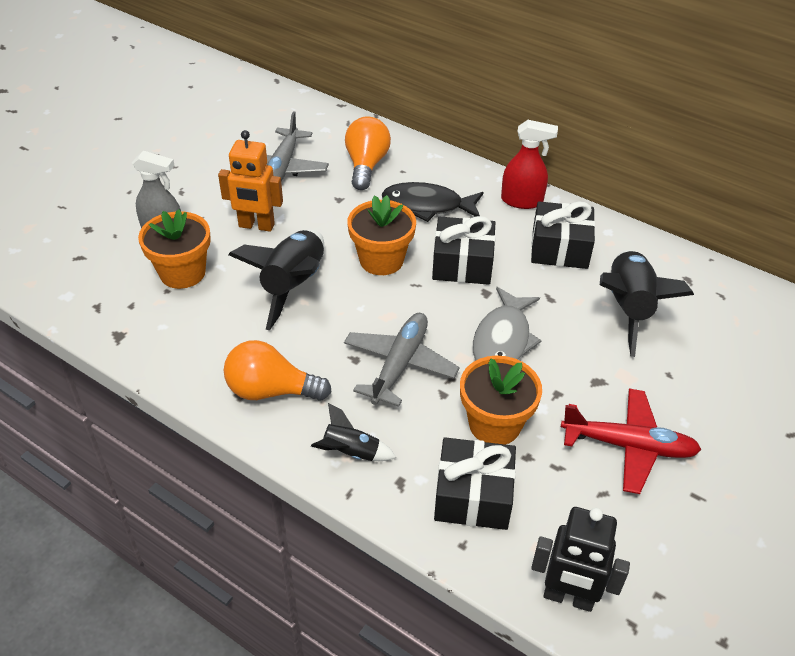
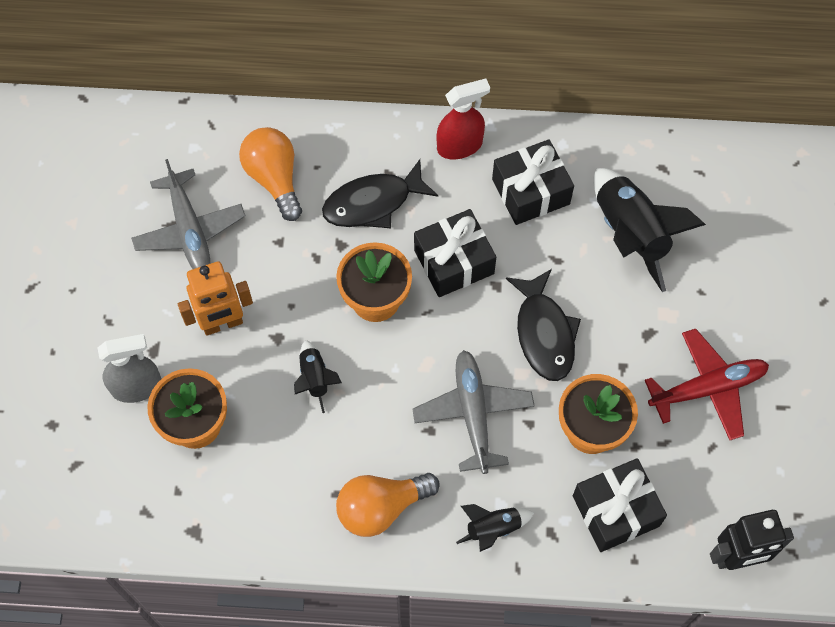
camera: 30 degrees left, 20 degrees up
(293, 286) = (315, 379): black rocket -> black rocket, size x0.51
(503, 340) = (544, 333): grey fish -> black fish

